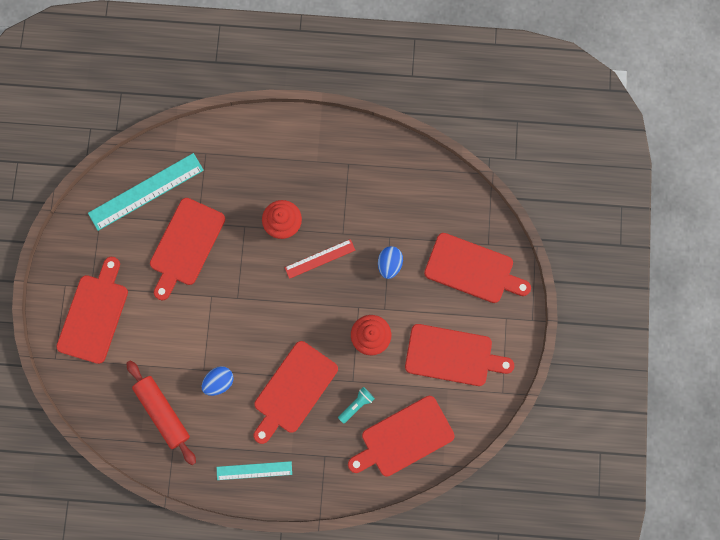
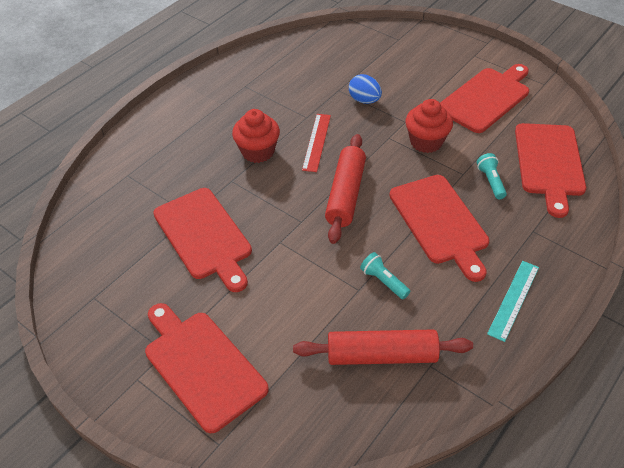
camera: 55 degrees left, 30 degrees down
(146, 191) = (112, 241): turquoise ruler -> none
(219, 382) = (383, 281): blue egg -> turquoise flashlight
(280, 312) = (346, 194): none -> red rolling pin
(472, 269) = (413, 55): red cutting board -> none

